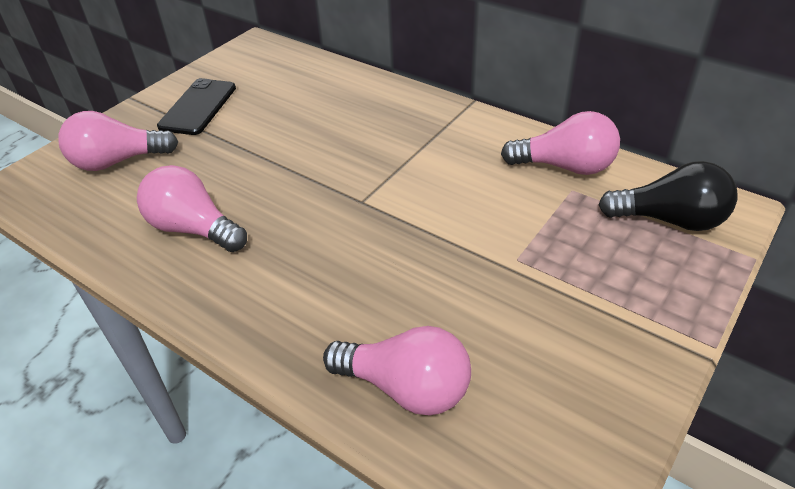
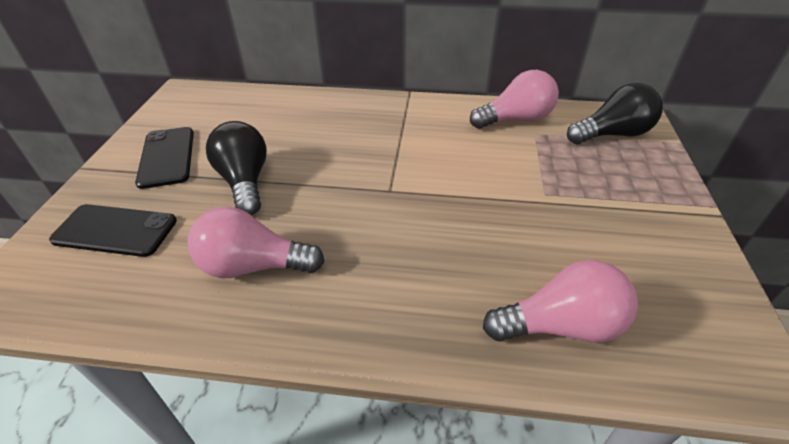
camera: 30 degrees left, 0 degrees up
(118, 161) = (115, 230): pink light bulb -> black phone
(242, 150) = (245, 182): none -> black light bulb

